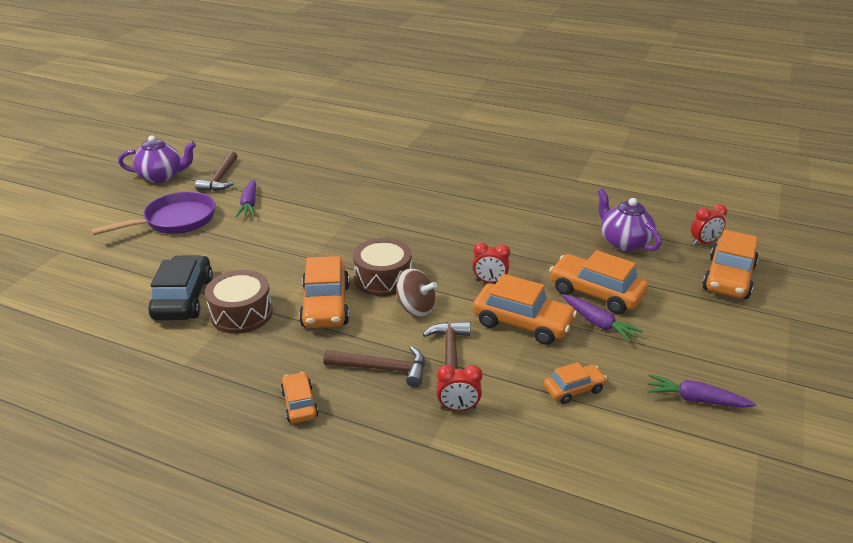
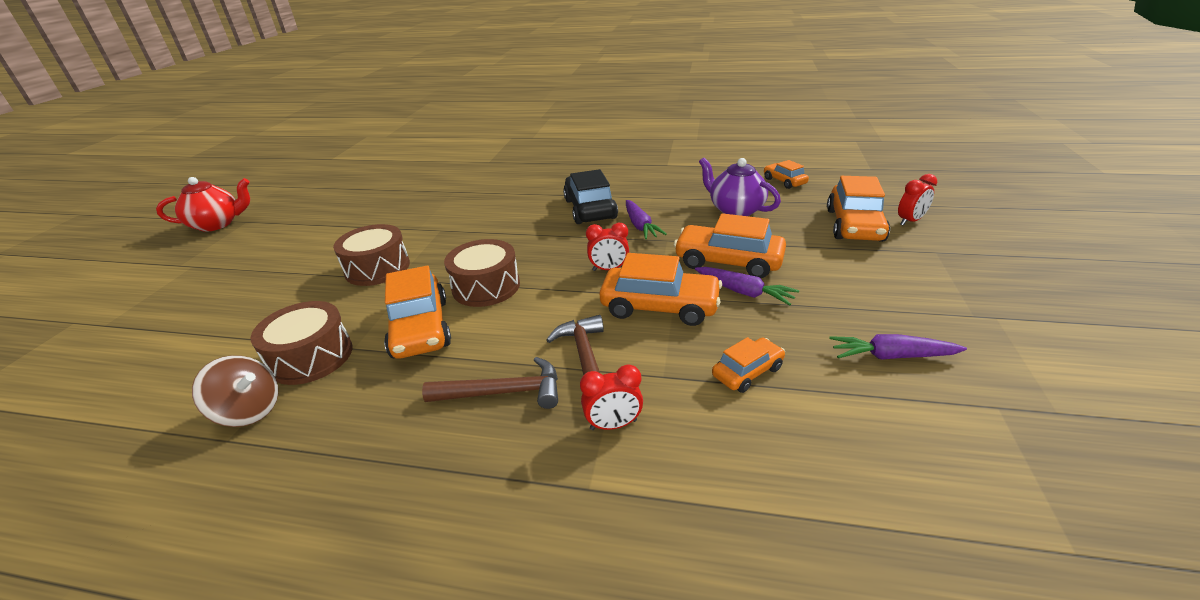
camera: 10 degrees left, 0 degrees up
(162, 176) = (217, 224): purple teapot -> red teapot
(175, 221) = (229, 266): purple pan -> none
(184, 298) = (233, 352): black car -> black car (590, 209)
(221, 178) = (287, 216): brown hammer -> none
(249, 204) = (321, 236): purple carrot -> purple carrot (640, 226)
(295, 245) = (377, 268): none -> brown drum
(299, 404) = (396, 464): orange car -> orange car (784, 181)
(416, 308) = (531, 312): brown spinning top -> brown spinning top (249, 411)
(704, 242) = (813, 198): red clock -> red clock (910, 221)

